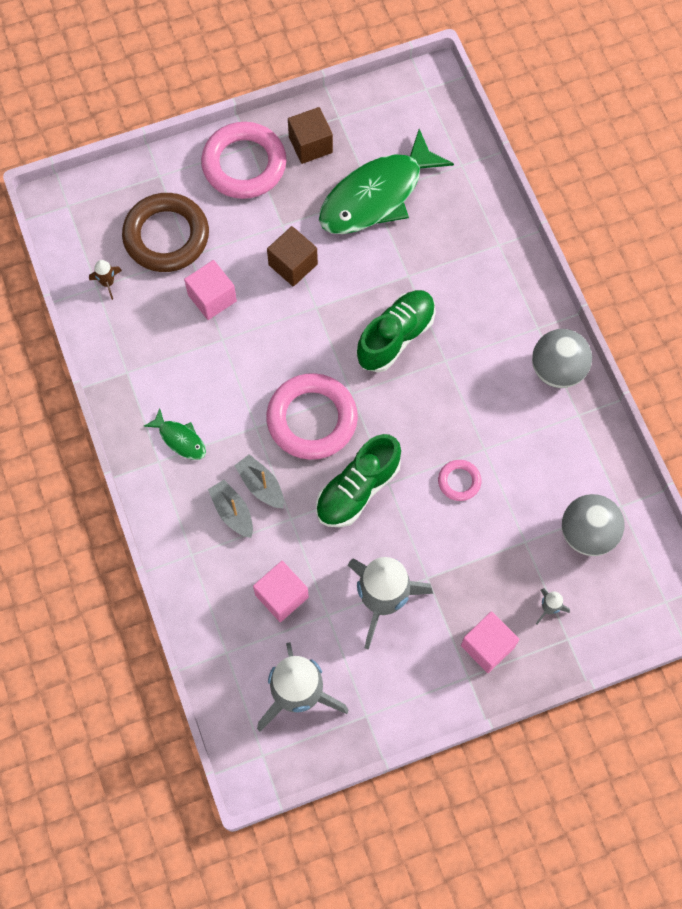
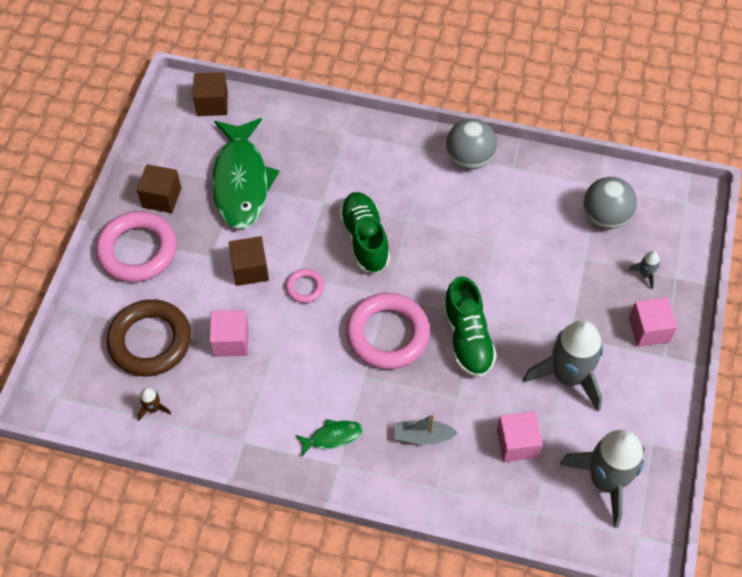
camera: 55 degrees left, 10 degrees down
(261, 485) = (415, 402): grey boat -> none
(441, 114) = (212, 104): none -> brown cube
(459, 481) = (509, 269): pink ring -> pink ring (305, 287)

